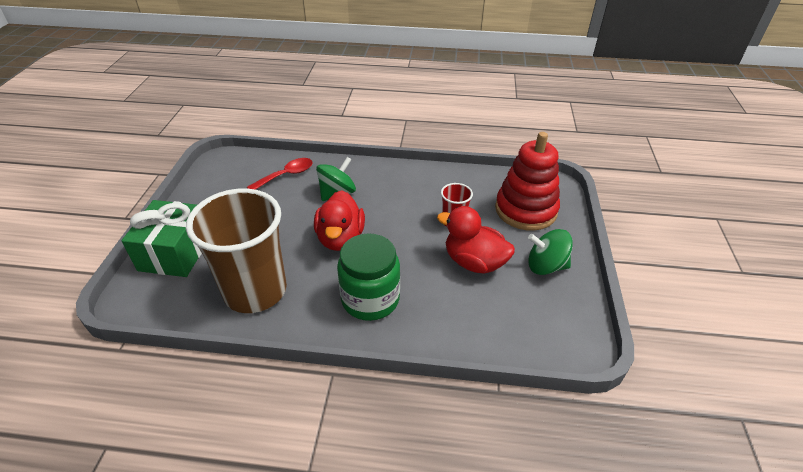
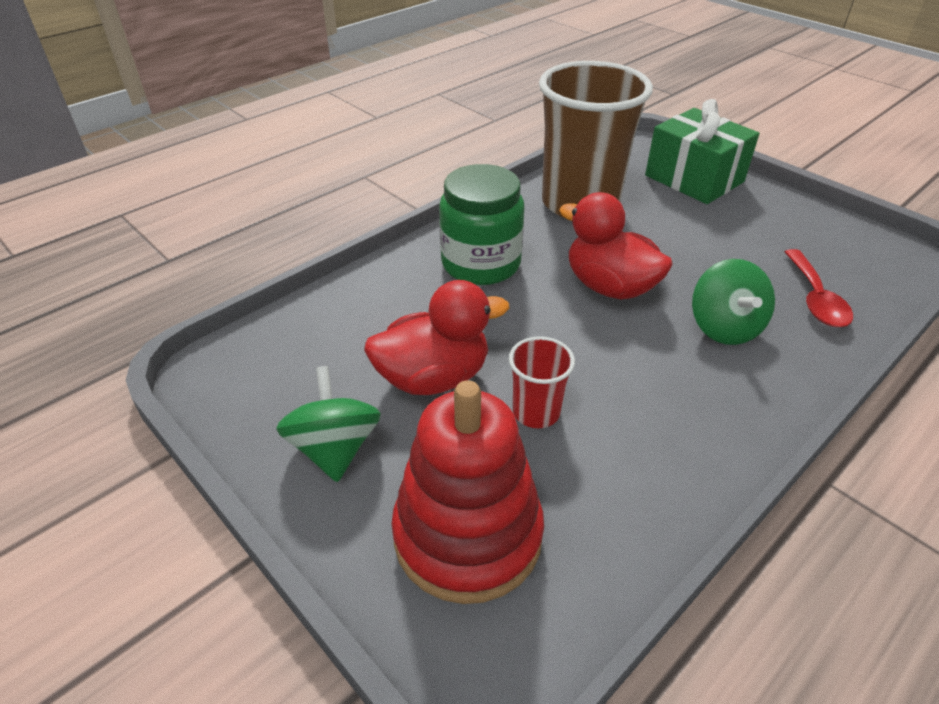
camera: 130 degrees right, 0 degrees up
(546, 266) = (335, 448): green spinning top -> green spinning top turned 60 degrees counterclockwise

